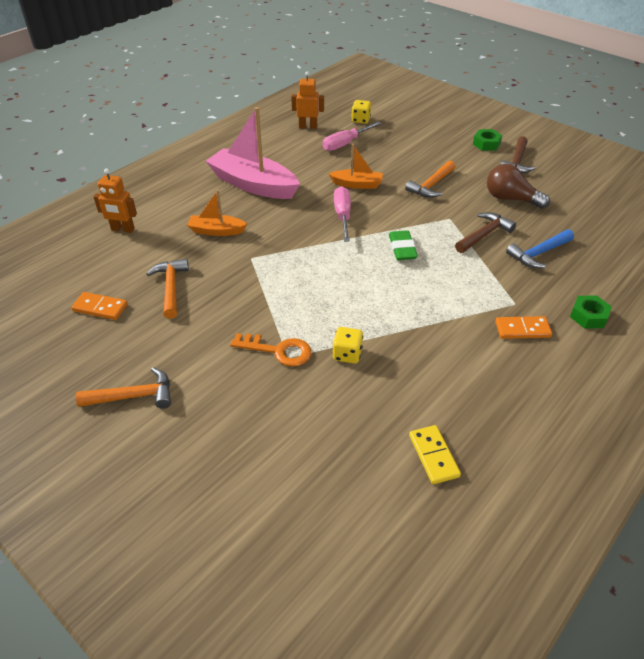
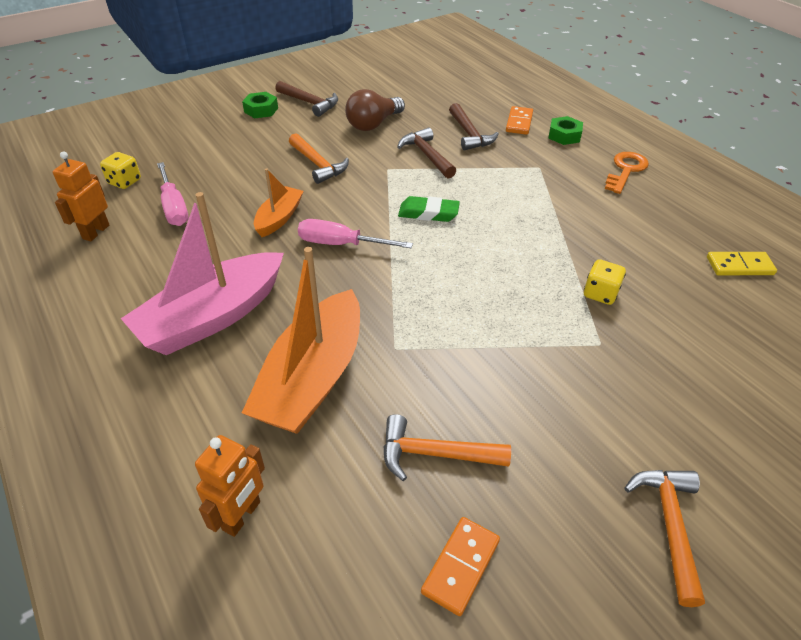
camera: 75 degrees left, 0 degrees up
(216, 231) = (313, 378): orange boat -> orange boat, size x1.90
(278, 351) = (589, 351): orange key -> orange key (626, 170)
(522, 329) = (576, 173): orange domino -> orange domino (519, 122)
(538, 253) = (469, 134): blue hammer -> brown hammer

